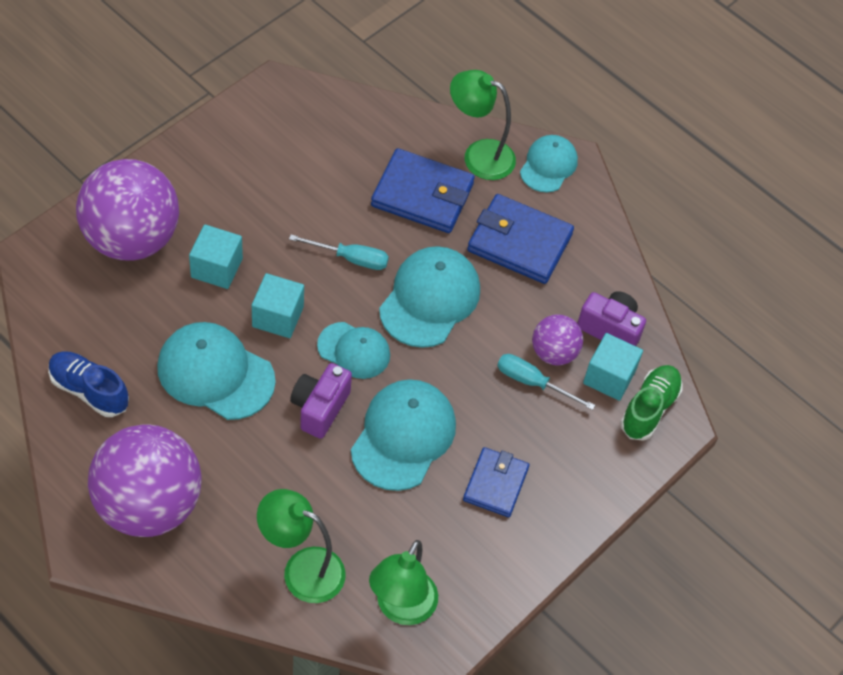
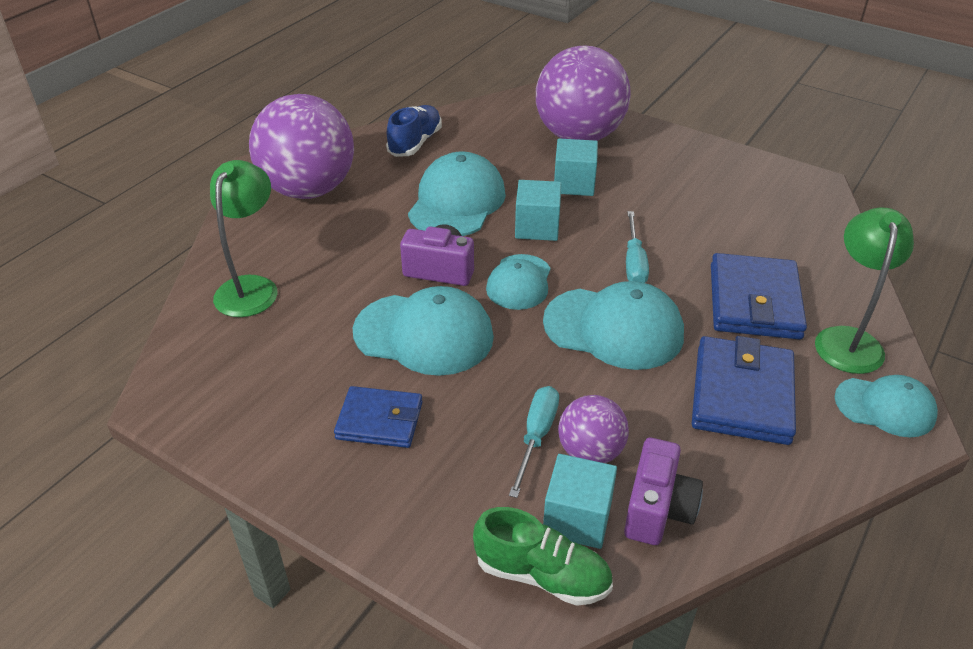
camera: 85 degrees right, 15 degrees down
(401, 608) = (209, 364): green lamp -> none

